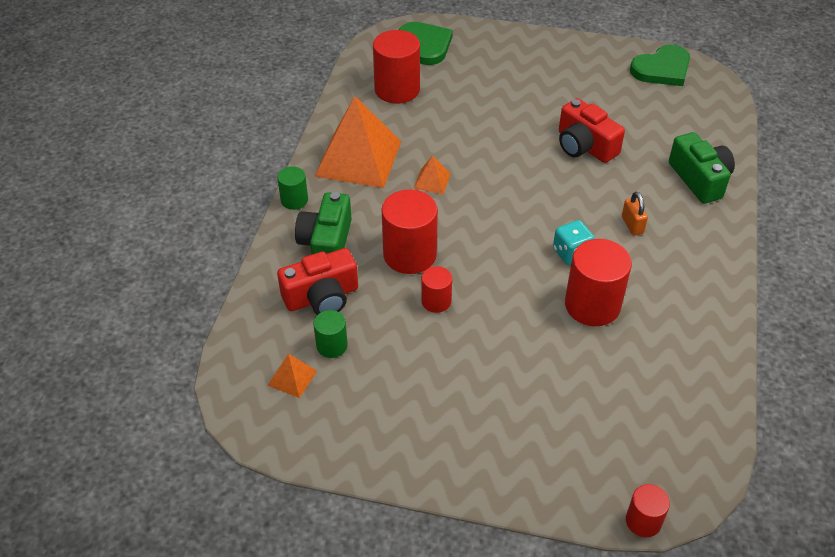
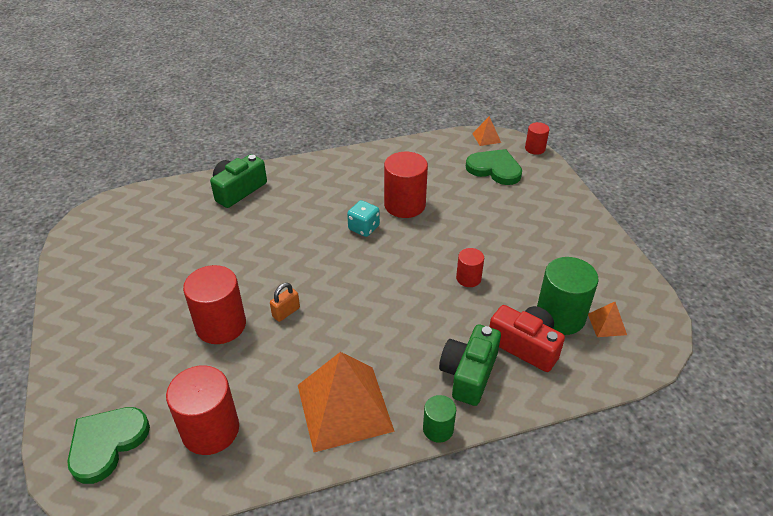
camera: 120 degrees left, 5 degrees down
(326, 243) = (469, 374): green camera -> green camera turned 135 degrees clockwise
(332, 345) = (560, 316): green cylinder -> green cylinder, size x1.85
(409, 254) = (436, 313): red cylinder -> red cylinder (221, 325)
(432, 181) = (339, 336): orange pyramid -> orange pyramid (486, 138)
(584, 146) = (231, 258): red camera -> none
(632, 225) = (312, 208): orange padlock -> orange padlock (286, 312)
(662, 69) = (90, 244): green heart -> green heart (494, 169)

